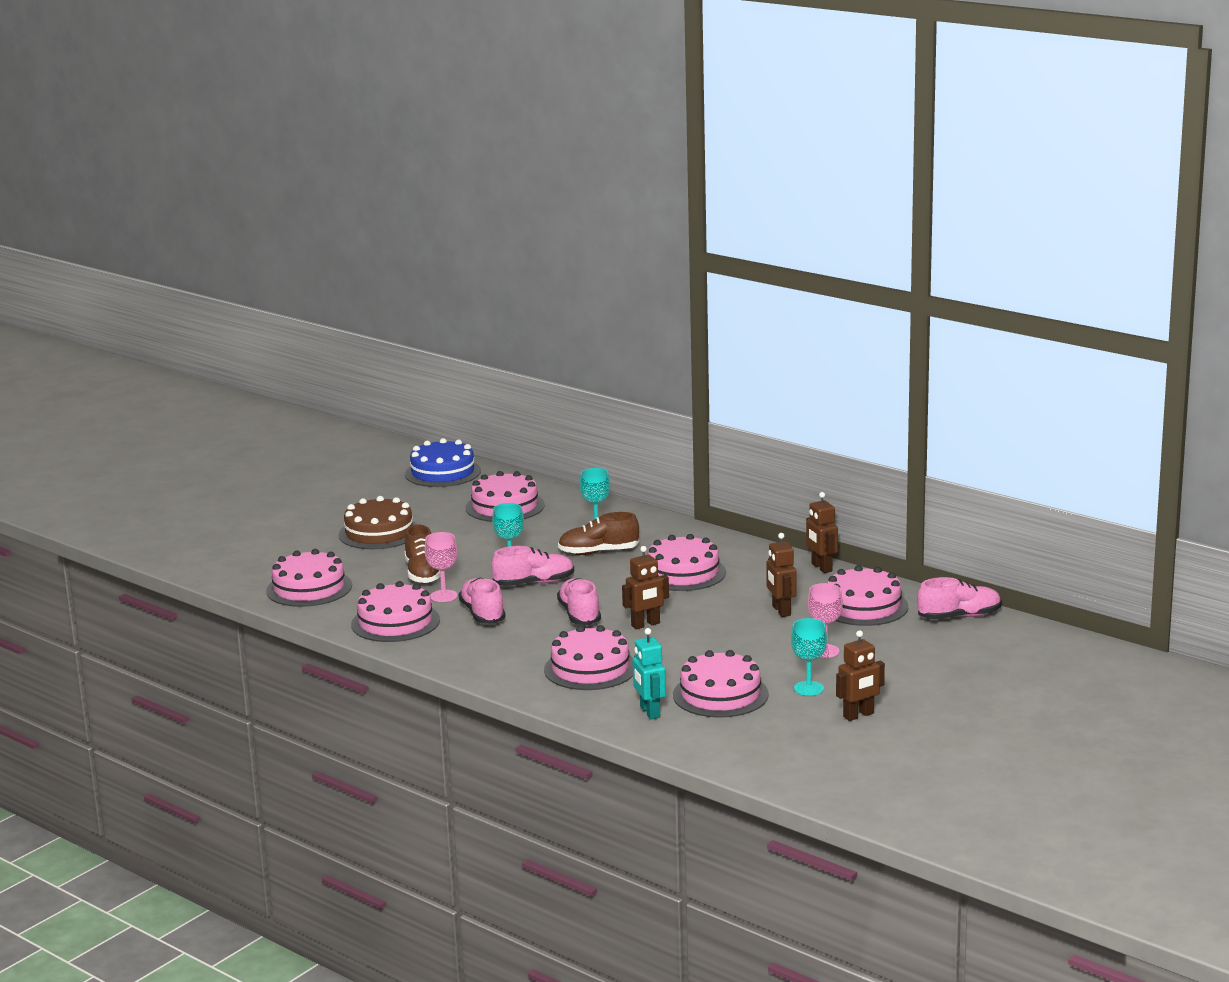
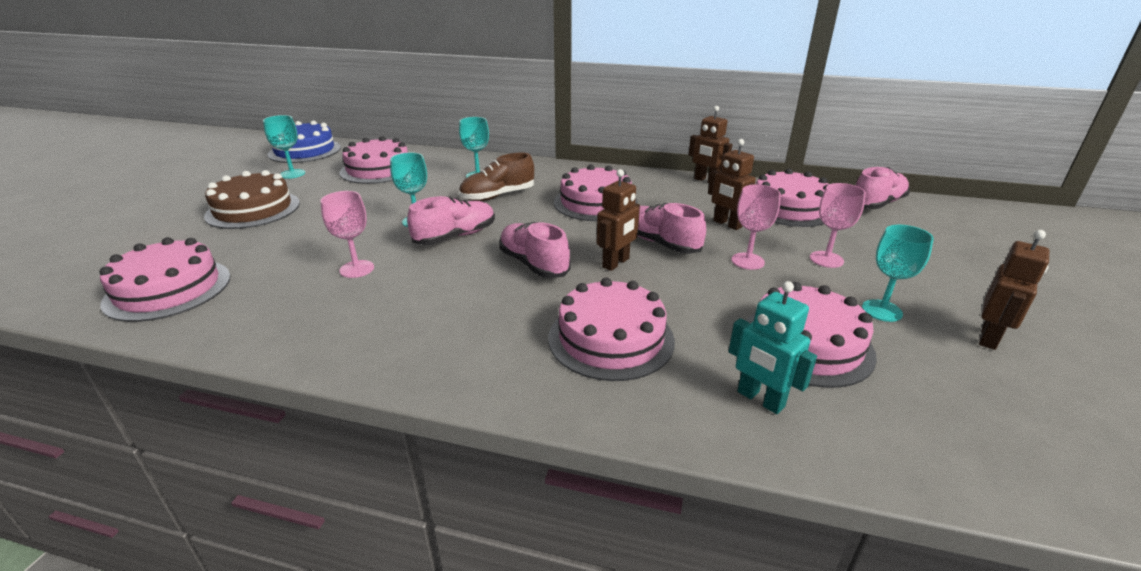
camera: 25 degrees left, 10 degrees up
(395, 622) = (304, 318): pink cake -> none
(422, 500) = (292, 174): none -> turquoise goblet
(423, 574) = (320, 246): brown shoe -> none
(482, 614) = (418, 284): pink shoe -> pink shoe (660, 243)
(755, 641) = (747, 261): none -> pink goblet

